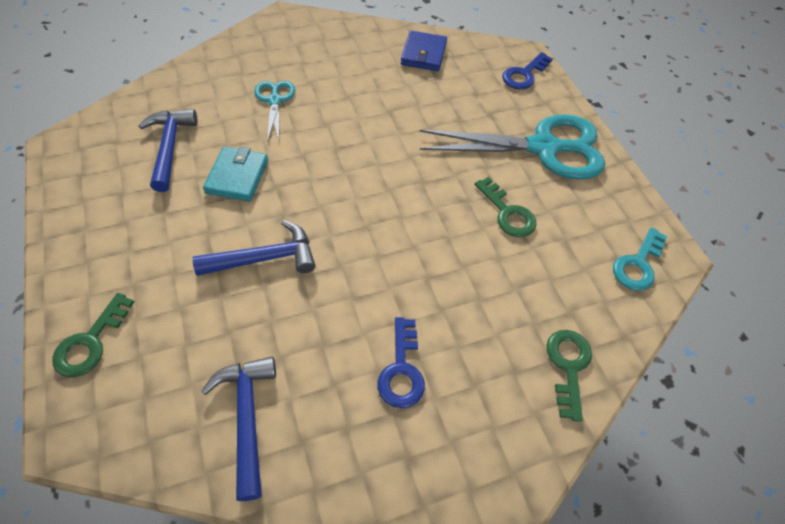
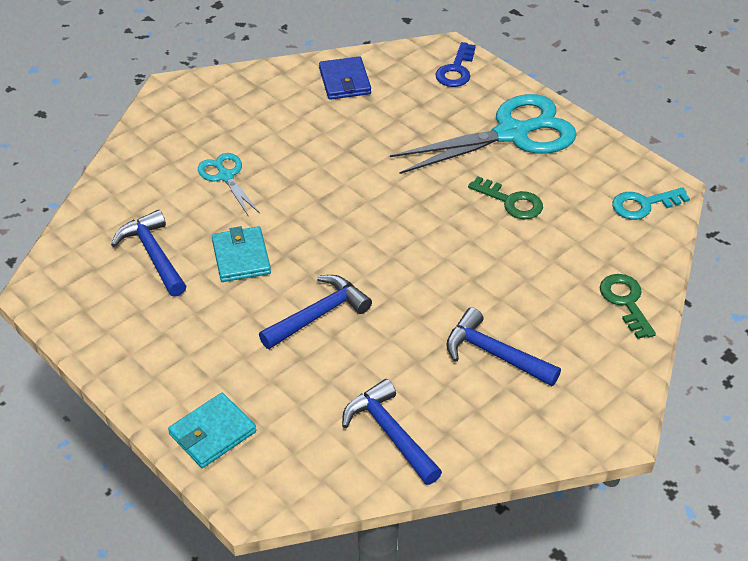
camera: 20 degrees left, 10 degrees down
(90, 342) = (212, 433): green key -> turquoise wallet
(401, 370) = (494, 354): blue key -> blue hammer
(638, 264) = (643, 205): turquoise key -> turquoise key turned 60 degrees clockwise

